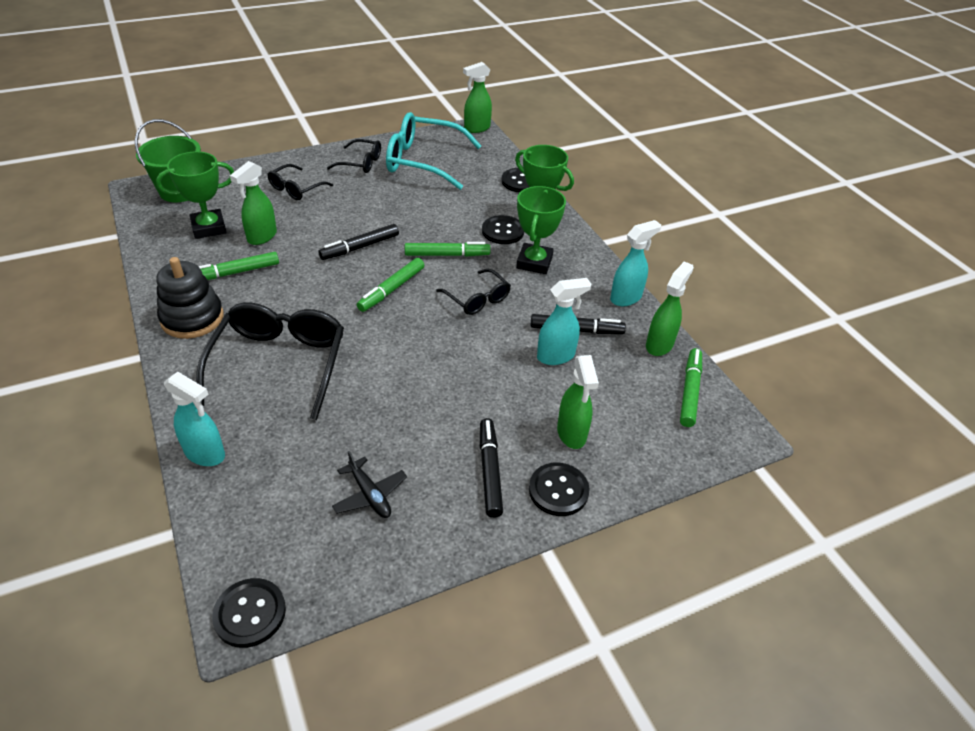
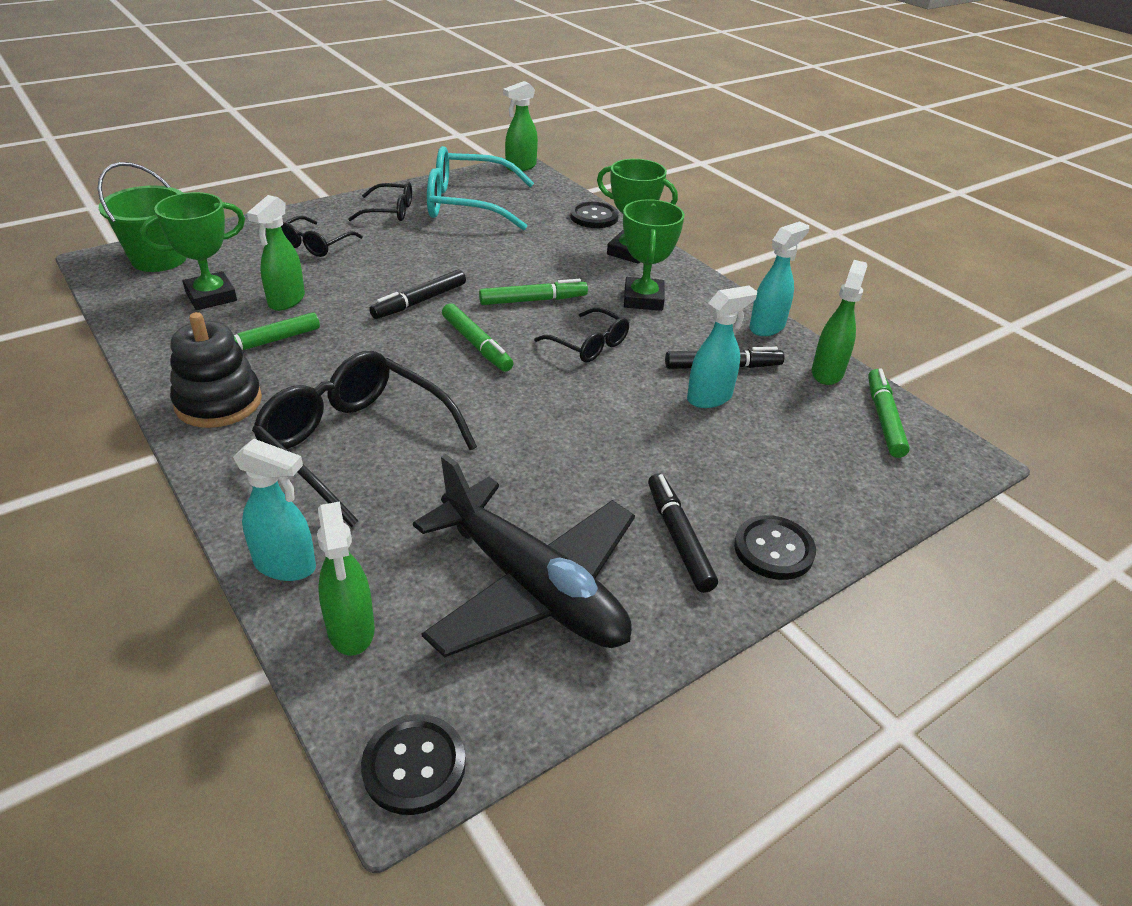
camera: 10 degrees left, 5 degrees down
(279, 364) = (356, 444): black glasses -> black glasses turned 45 degrees counterclockwise
(369, 495) = (531, 587): black plane -> black plane, size x2.36
(391, 290) = (476, 344): green marker -> green marker turned 60 degrees counterclockwise
(503, 231) = (592, 270): black button -> none
(571, 434) = (763, 482): green spray bottle -> green spray bottle (351, 630)

